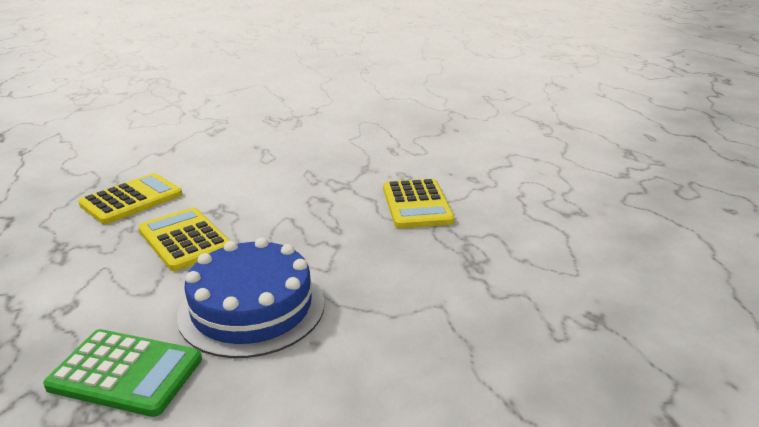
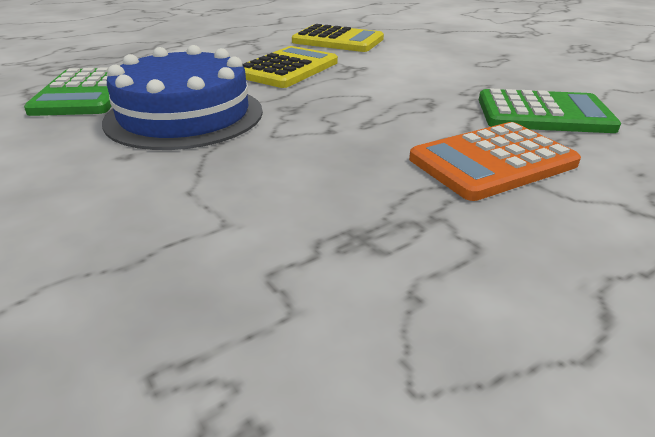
camera: 70 degrees right, 5 degrees up
(368, 170) = (543, 114): none -> green calculator
(416, 205) = (492, 161): yellow calculator -> orange calculator

